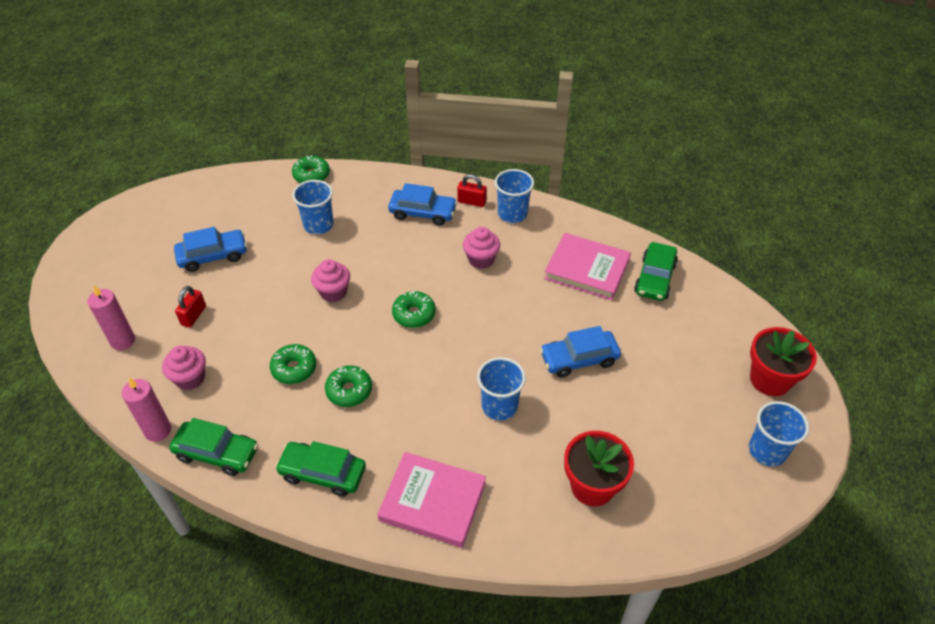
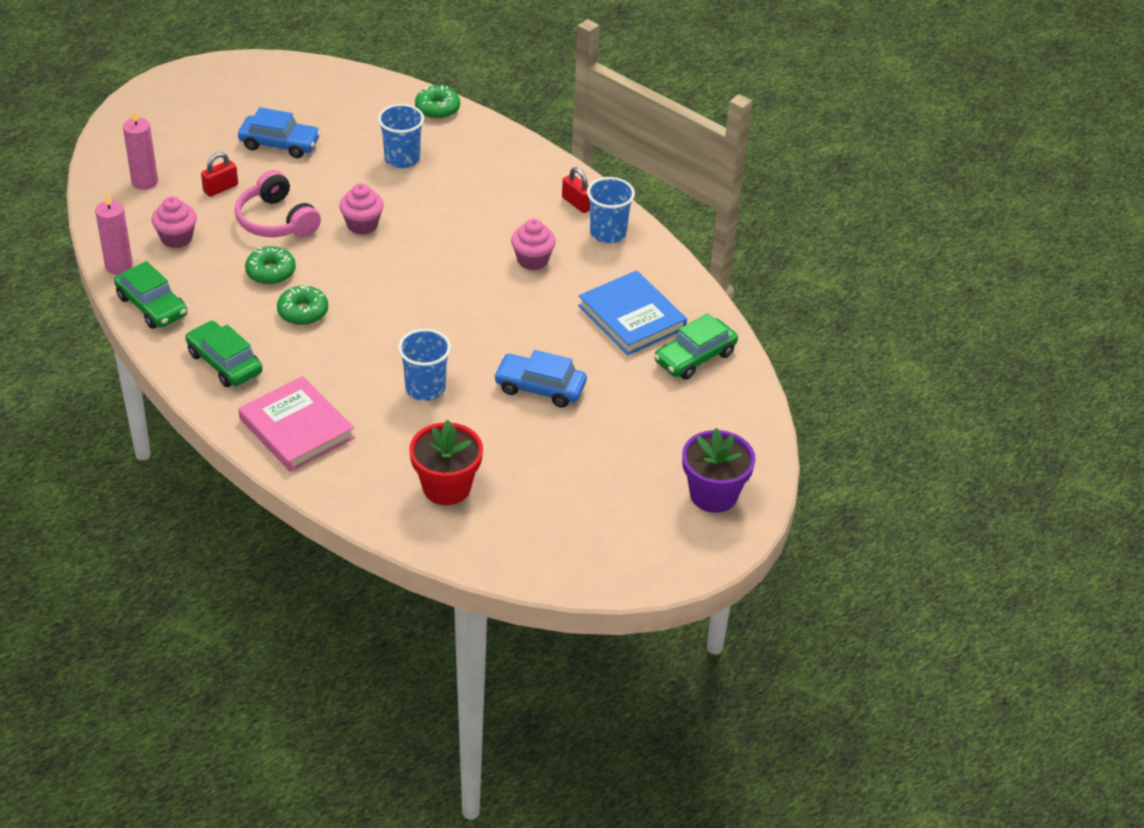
camera: 30 degrees right, 5 degrees down
(262, 322) = (276, 221): none -> pink headphones
(414, 314) = (420, 278): green donut -> none
(423, 213) = (516, 192): blue car -> none
(587, 269) = (632, 317): pink book -> blue book
(767, 451) = (641, 545): blue cup -> none
(770, 379) = (713, 494): red flower pot -> purple flower pot

